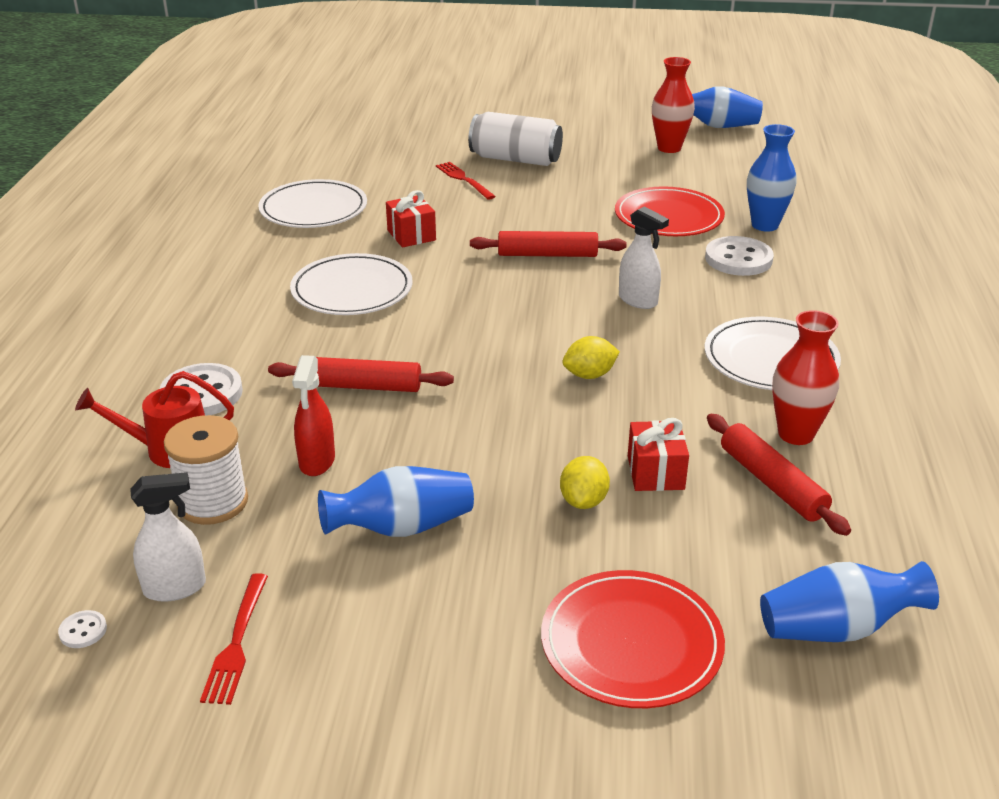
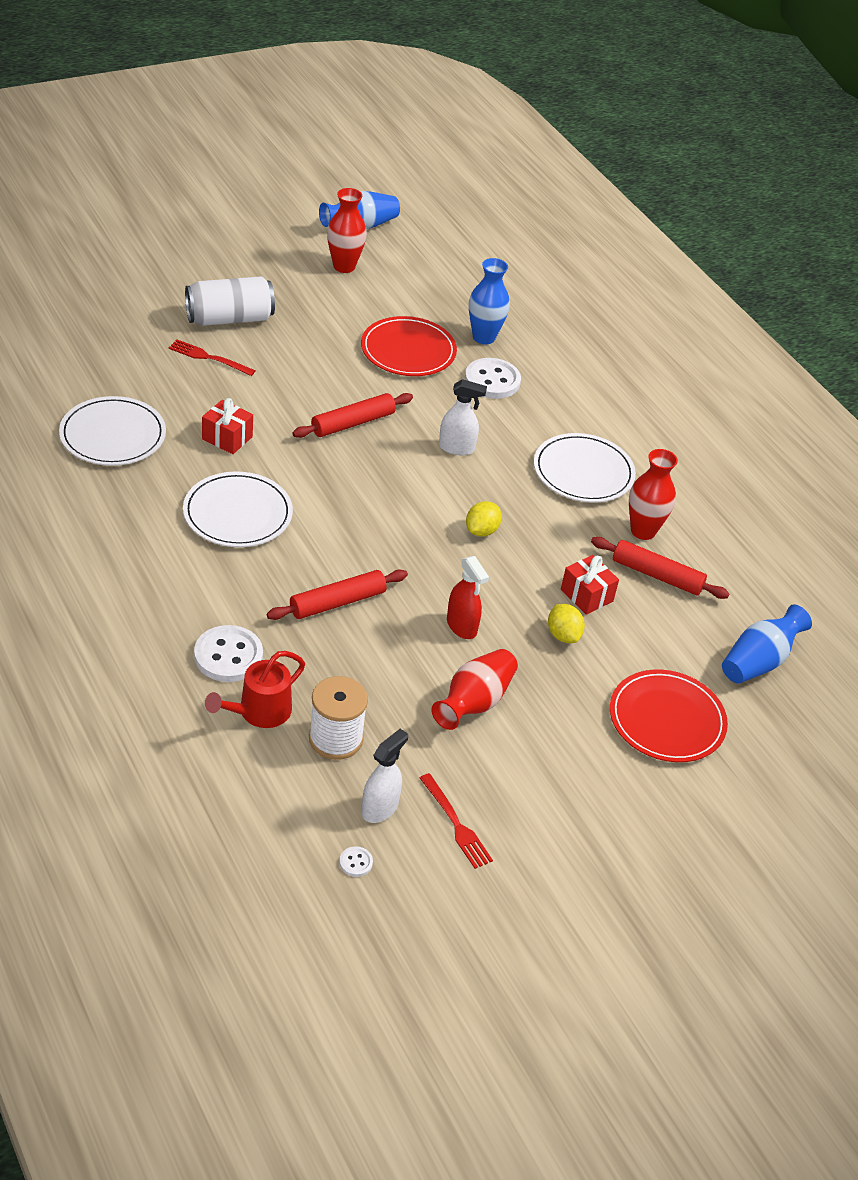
camera: 40 degrees left, 10 degrees up
(317, 461) = (371, 677): red spray bottle -> red spray bottle (461, 626)
(401, 527) = (474, 703): blue vase -> red vase

